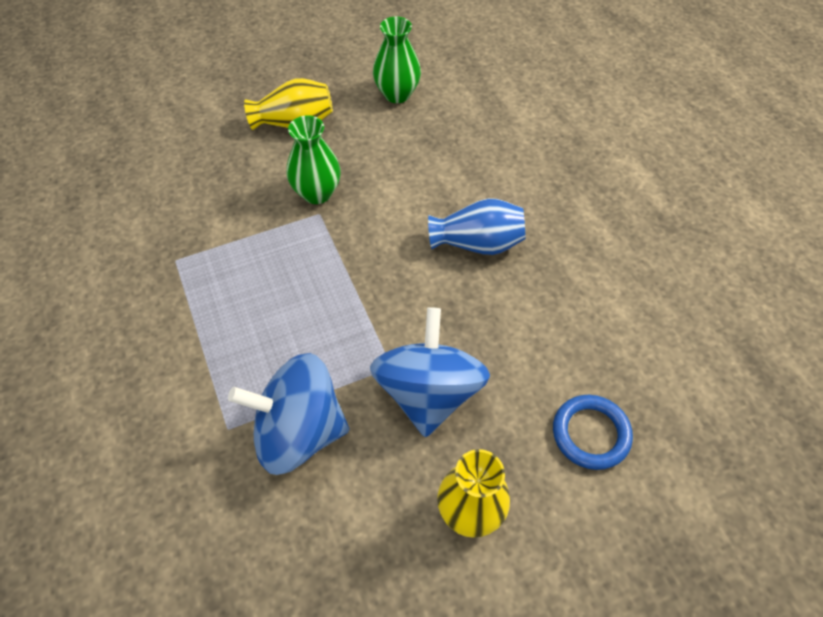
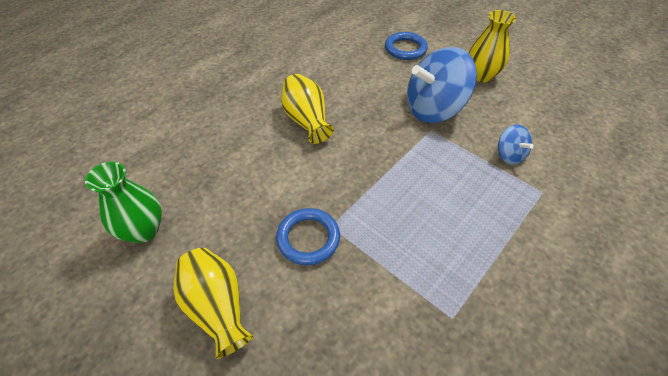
camera: 115 degrees left, 5 degrees down
(299, 432) = (509, 155): blue spinning top -> blue spinning top, size x0.48
(317, 193) = (308, 238): green vase -> blue ring
(477, 243) = (306, 120): blue vase -> yellow vase

